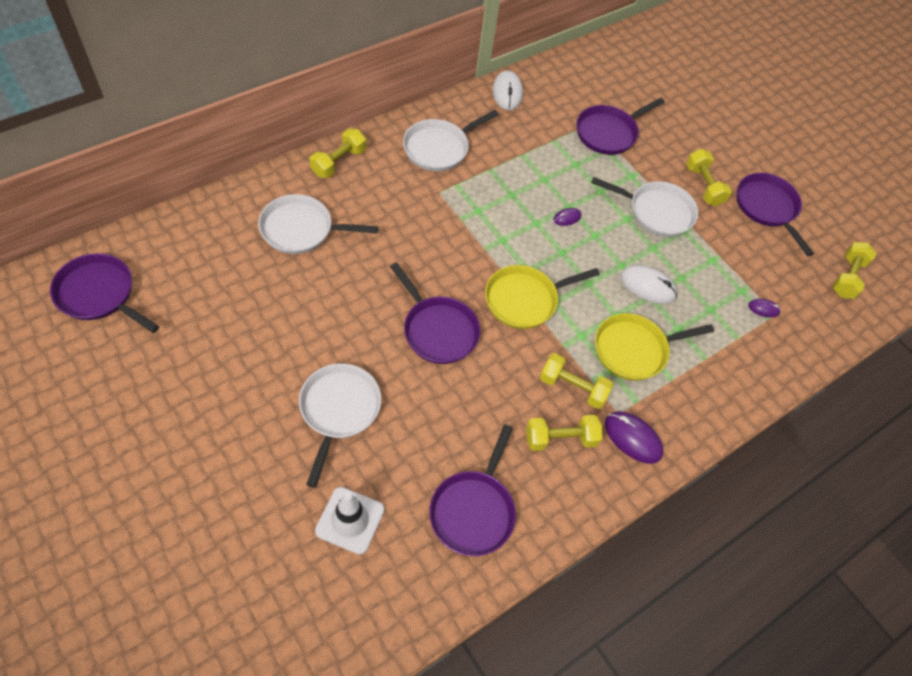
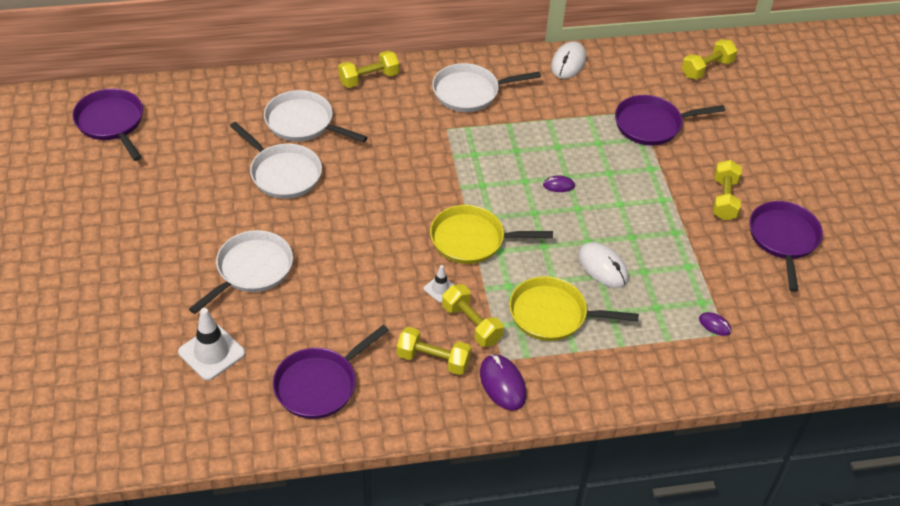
camera: 30 degrees right, 10 degrees down
(438, 330) = (375, 238): purple pan -> none
(525, 361) = (440, 289): none -> white traffic cone
(656, 212) = (656, 207): white pan -> white pan (283, 173)
(847, 277) = (832, 328): yellow dumbbell -> yellow dumbbell (707, 68)

